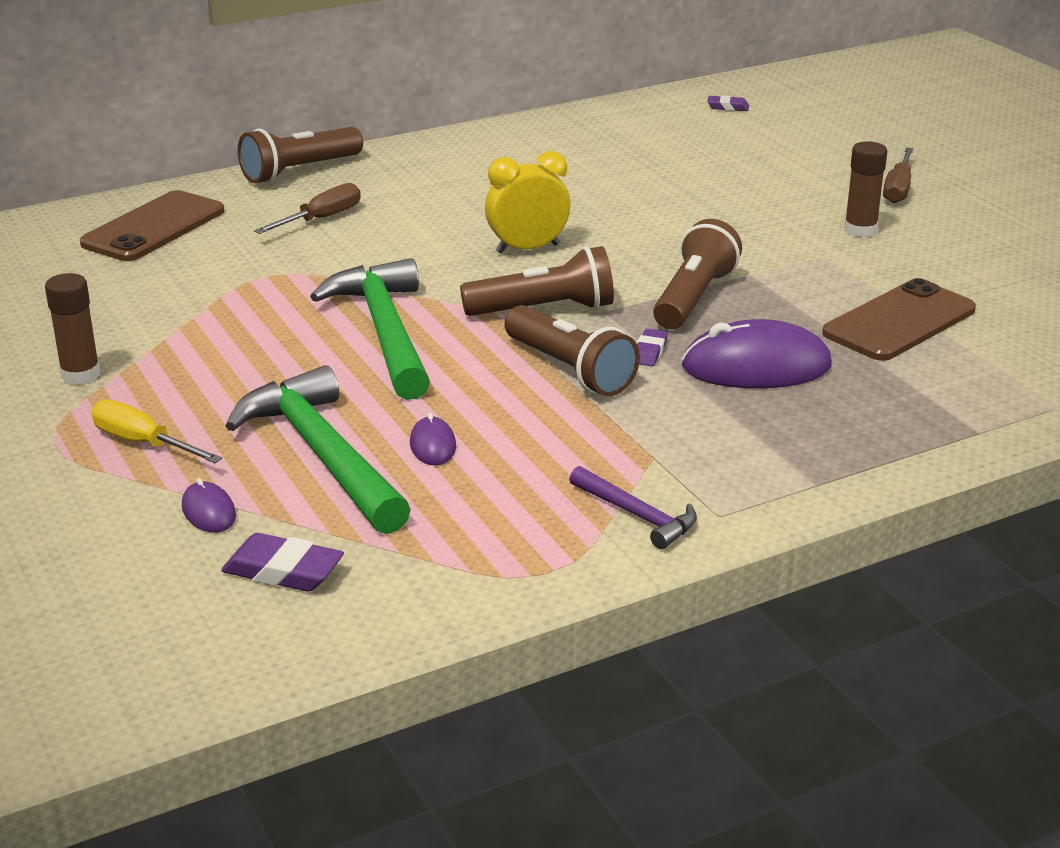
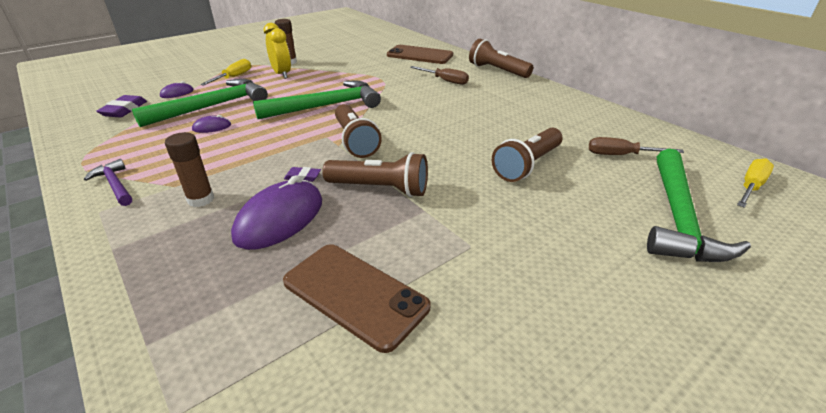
camera: 80 degrees right, 5 degrees up
(527, 249) = (433, 130): yellow clock -> yellow clock (282, 74)
(570, 370) = (282, 154): brown flashlight -> brown flashlight (527, 165)
(637, 516) = (115, 185): purple hammer -> purple hammer turned 105 degrees clockwise
(728, 107) = (750, 187): purple eraser -> yellow screwdriver
(756, 366) = (279, 218): purple mouse -> purple mouse turned 45 degrees clockwise
(780, 152) = (678, 218): none -> green hammer
(860, 230) = (538, 269): brown glue stick -> brown glue stick (201, 199)
(898, 189) = (659, 297): brown screwdriver -> brown screwdriver (621, 155)

